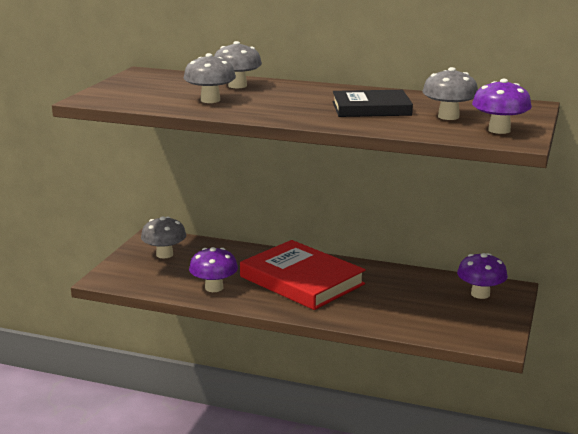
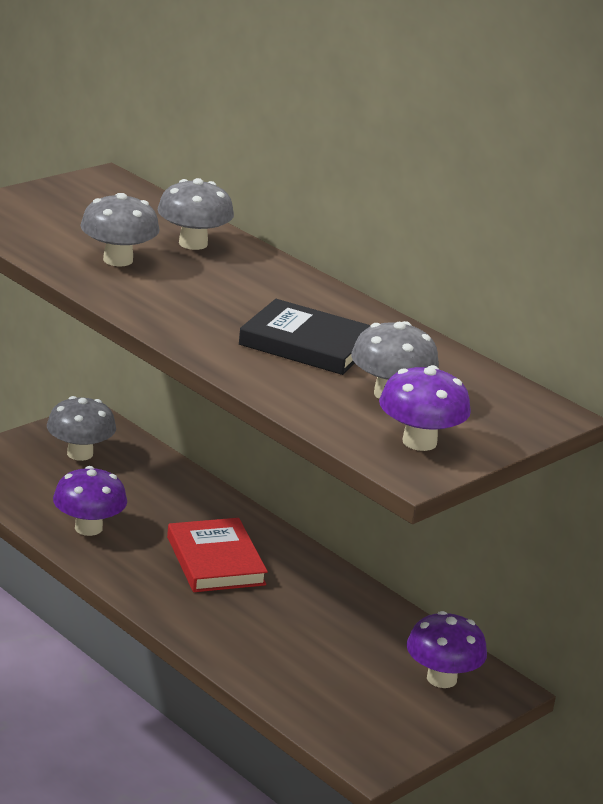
camera: 25 degrees right, 5 degrees up
(302, 280) = (215, 561): red book -> red book, size x0.64

